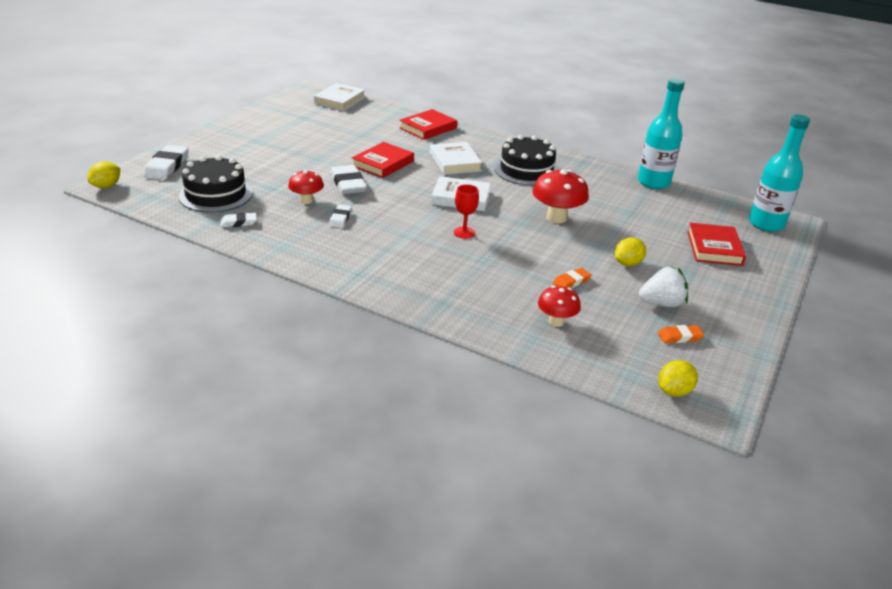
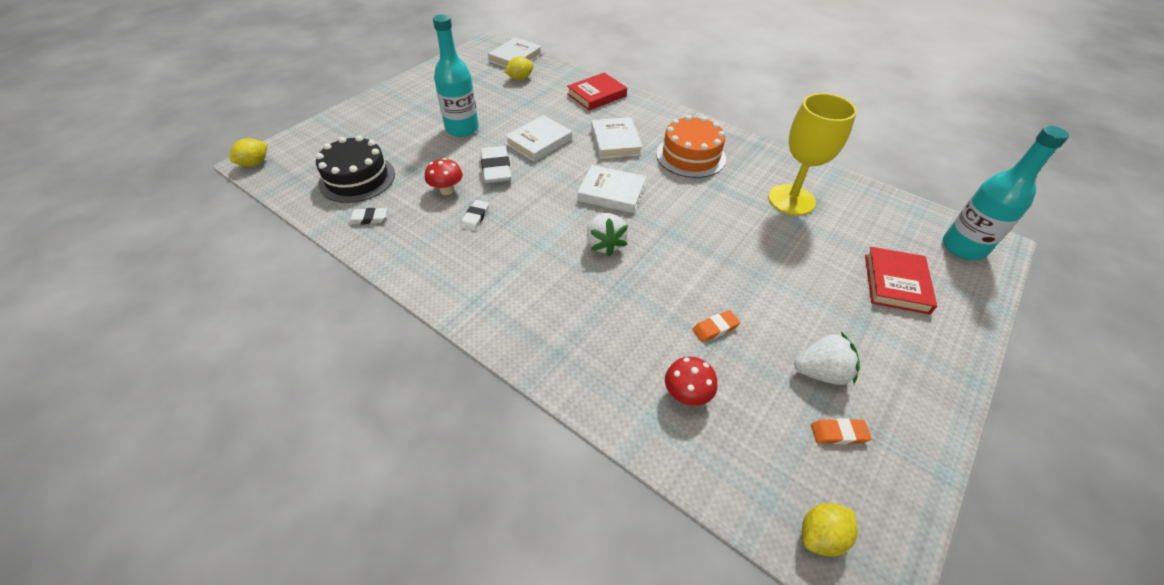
camera: 10 degrees right, 15 degrees up
(167, 166) = (321, 139): white eraser -> none
(383, 164) = (539, 142): red book -> white book
(464, 232) = (605, 244): red goblet -> white strawberry
(526, 170) = (690, 156): black cake -> orange cake
(556, 218) = (713, 226): red mushroom -> none
(620, 198) = (791, 200): none -> yellow goblet
(627, 263) = (787, 302): yellow lemon -> yellow lemon (520, 78)
(653, 182) = (832, 178): turquoise bottle -> turquoise bottle (462, 129)

